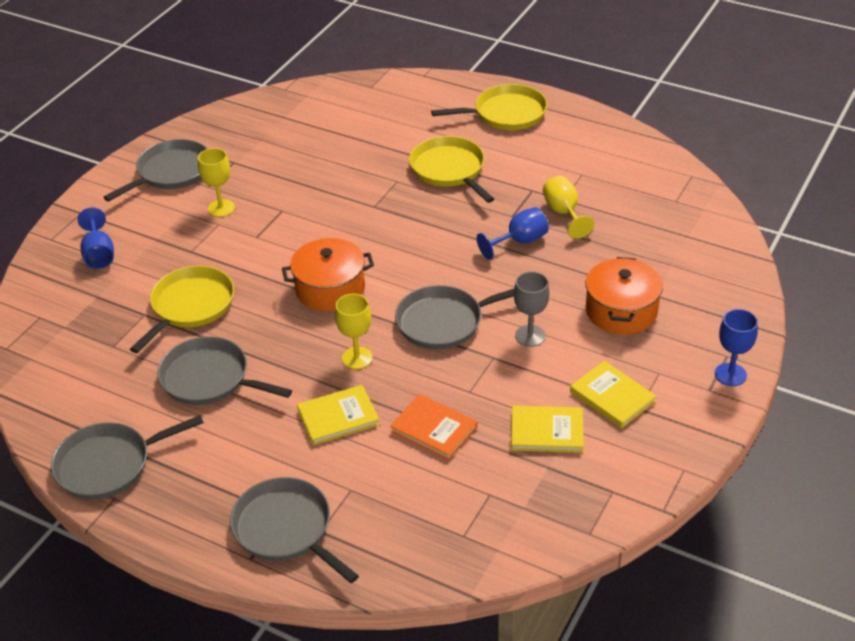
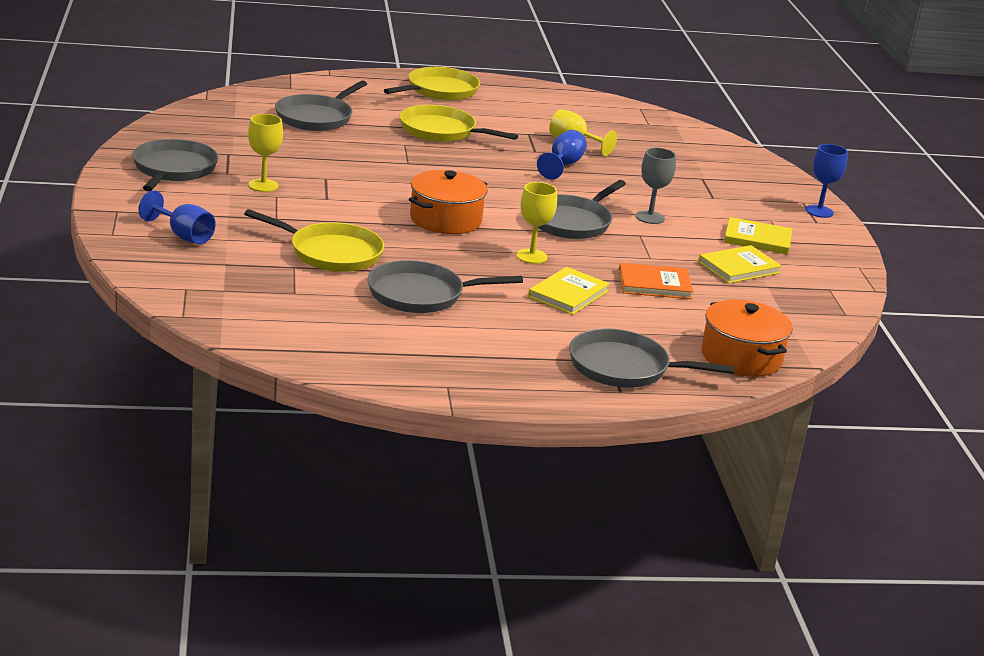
camera: 40 degrees left, 15 degrees down
(108, 465) = (410, 367): grey pan -> grey pan (316, 117)
(190, 306) = (331, 253): yellow pan -> yellow pan turned 120 degrees clockwise
(621, 311) = (696, 191): orange pot -> orange pot (741, 357)

